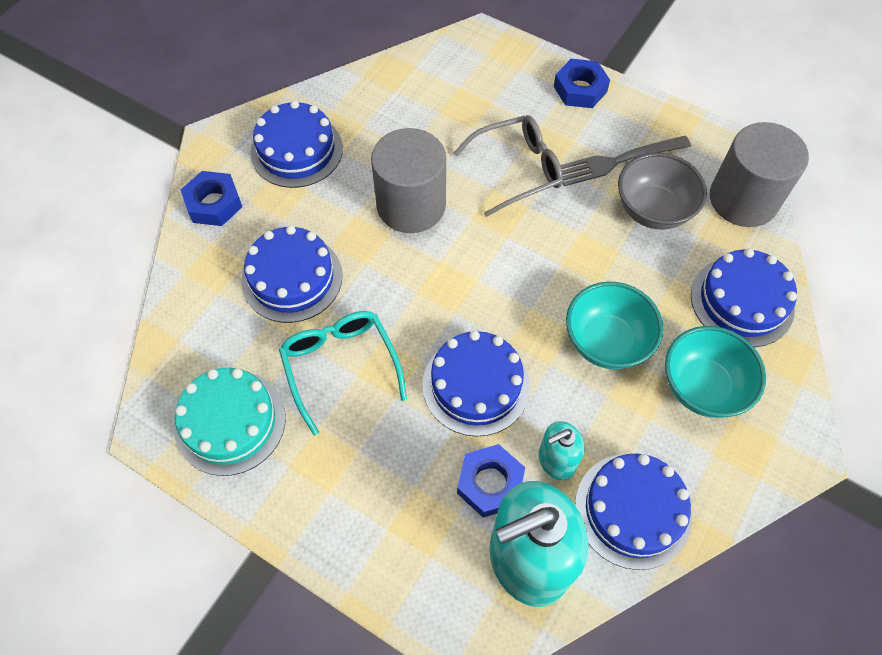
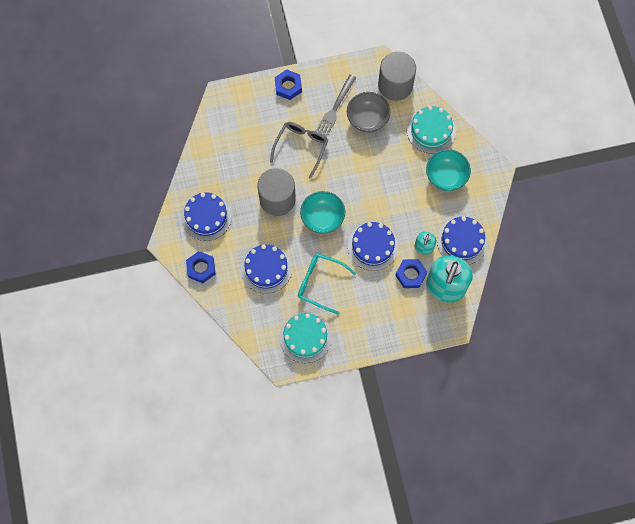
camera: 45 degrees left, 10 degrees up
(606, 342) = (400, 189): turquoise bowl -> turquoise bowl (322, 218)
(742, 301) = (431, 130): blue cake -> turquoise cake

